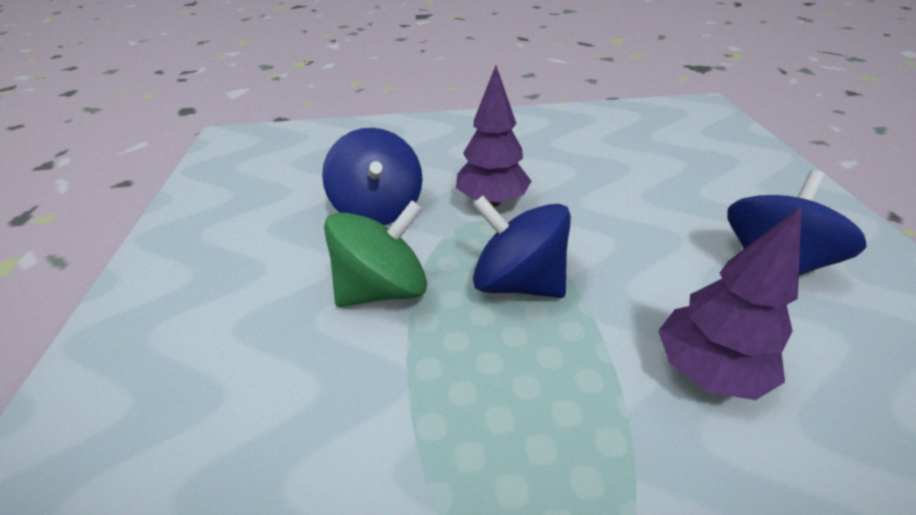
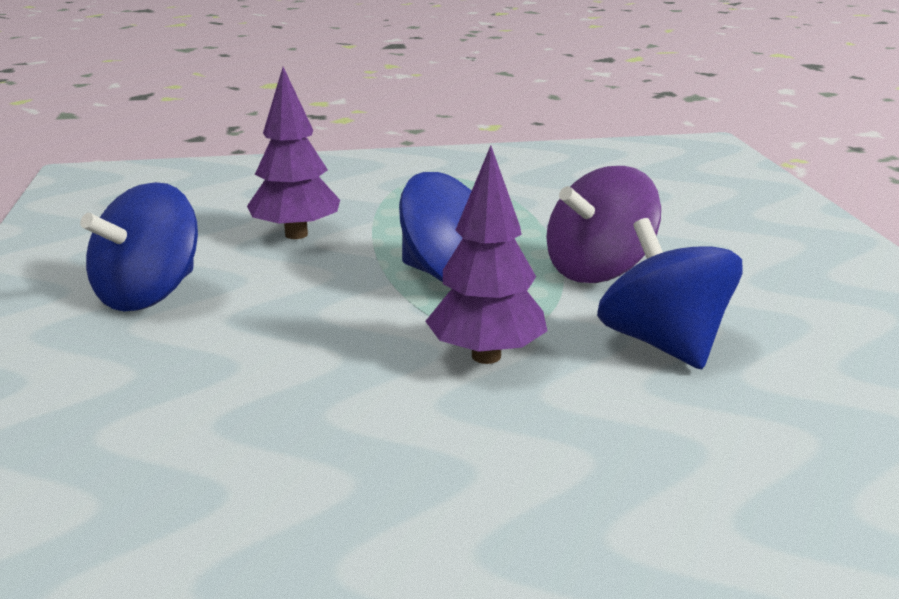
camera: 175 degrees right, 15 degrees down
(383, 289) = (598, 270): green spinning top -> purple spinning top

